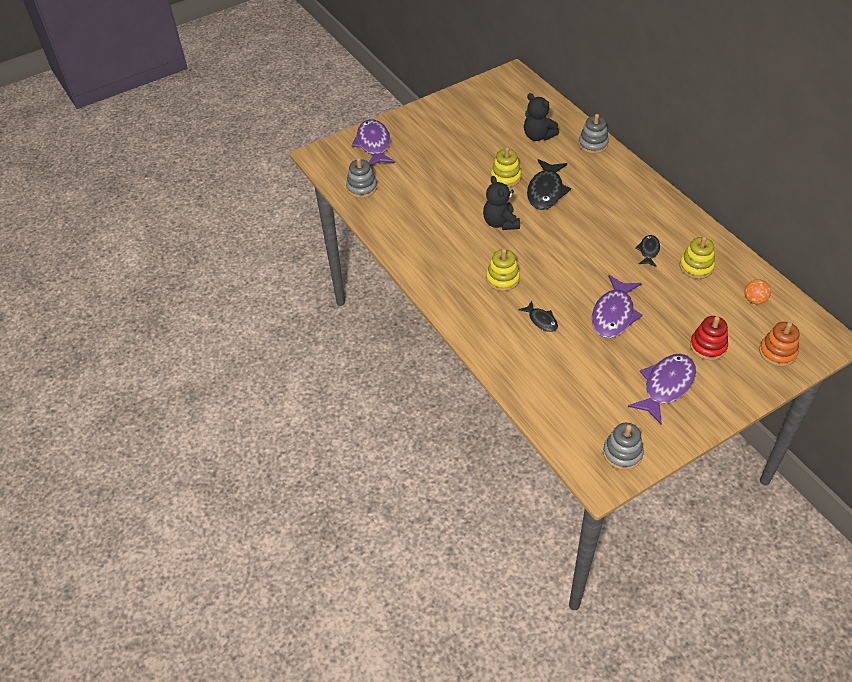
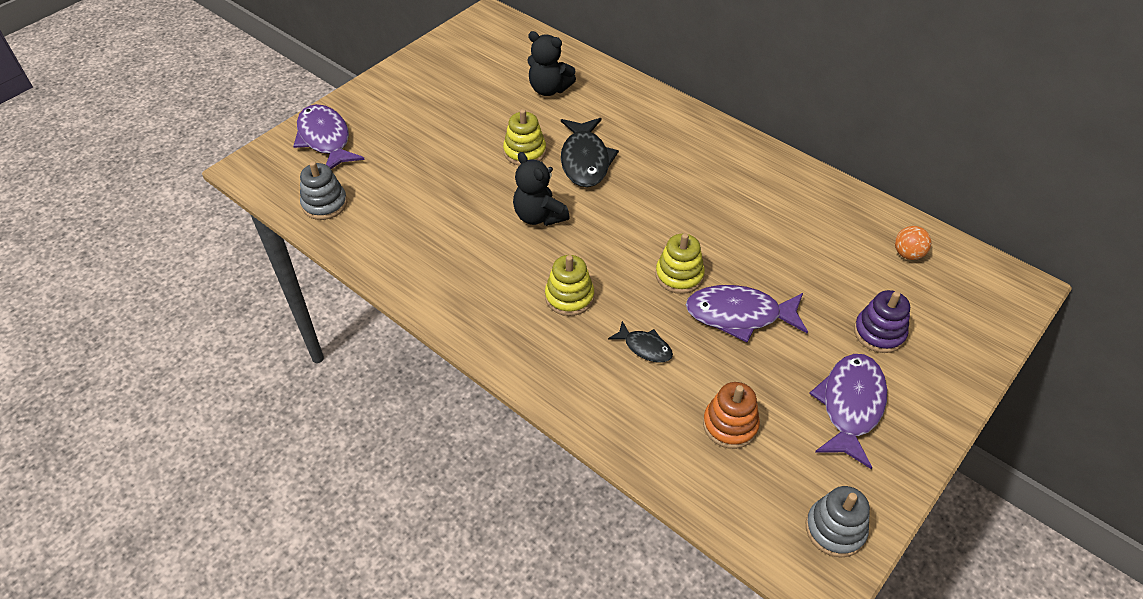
camera: 20 degrees left, 0 degrees up
(593, 144) = (623, 87): grey stacking toy -> none
(614, 314) = (739, 315): purple fish -> purple fish turned 90 degrees clockwise
(648, 251) = (749, 215): black fish -> none
(696, 267) = (817, 224): yellow stacking toy -> yellow stacking toy (679, 275)
(708, 346) = (879, 333): red stacking toy -> purple stacking toy
(777, 352) = (968, 320): orange stacking toy -> orange stacking toy (730, 425)

